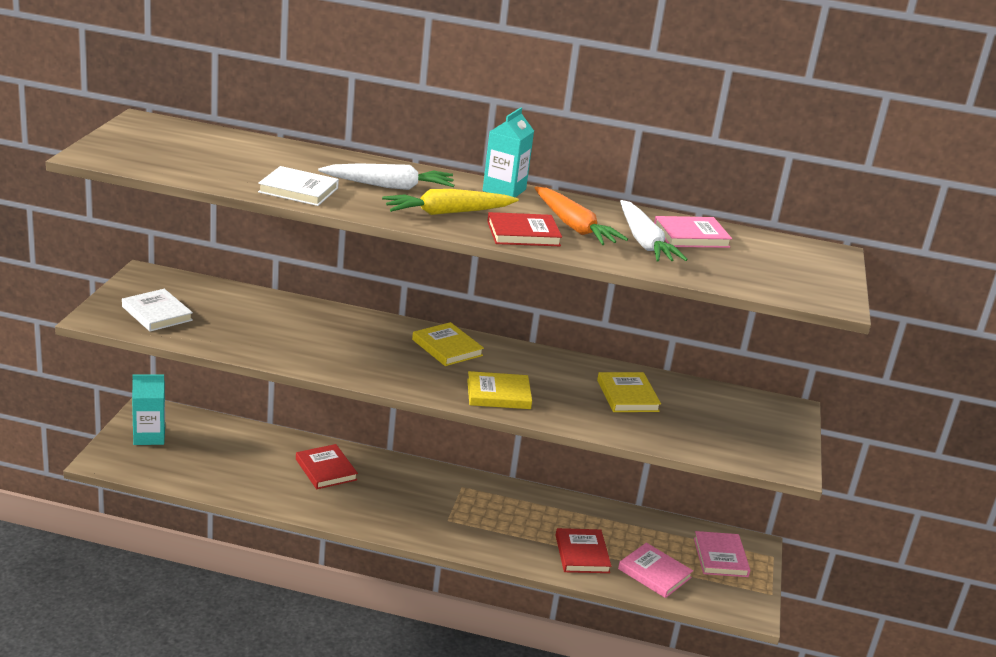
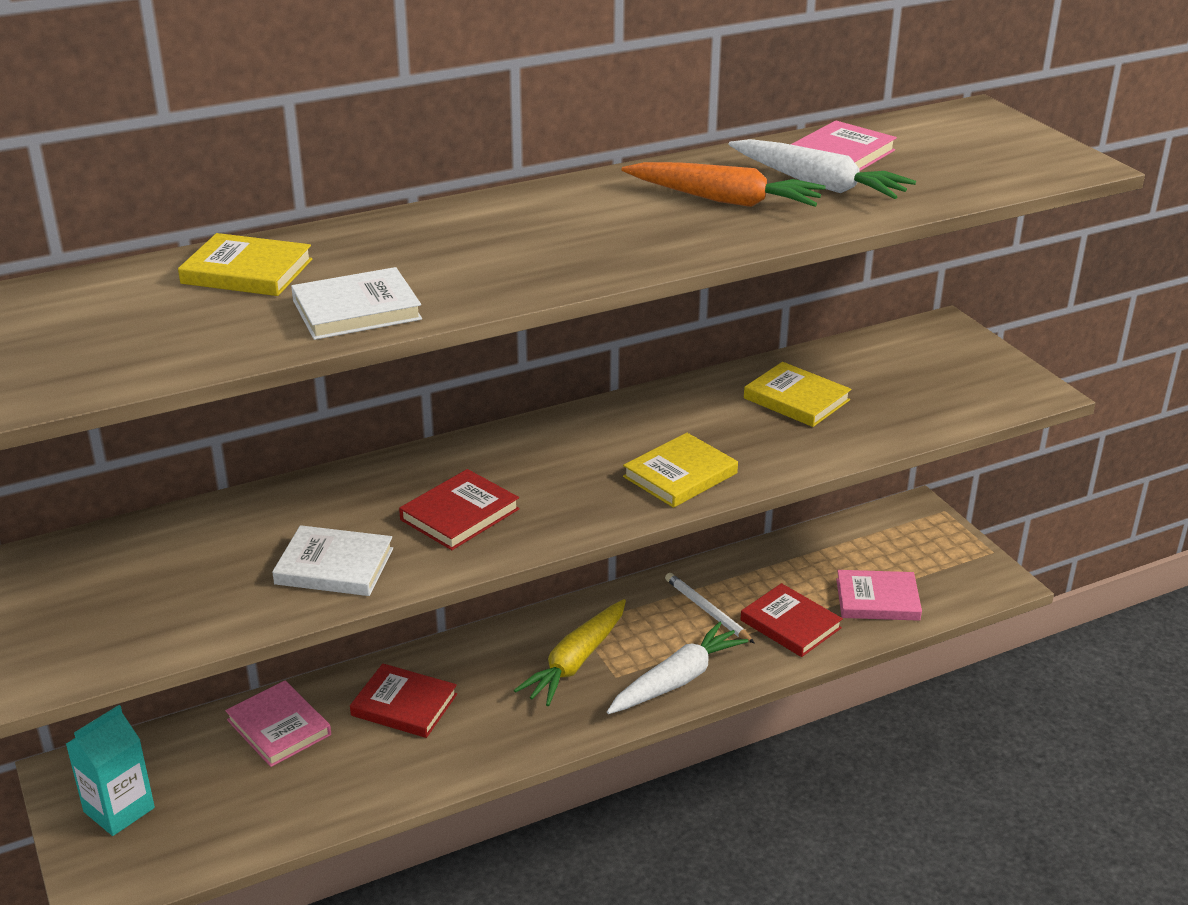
camera: 35 degrees left, 5 degrees up
(157, 313) = (121, 615): white book -> white book (334, 566)
(389, 186) = (449, 249): white carrot -> white carrot (677, 680)
(447, 213) = (576, 250): yellow carrot -> yellow carrot (576, 661)
(447, 347) = (542, 449): yellow book -> yellow book (247, 271)
(504, 190) = (574, 190): turquoise carton -> none
(523, 234) = (698, 236): red book -> red book (460, 514)
(543, 520) = (707, 610): none -> white pencil
(720, 557) = (906, 542): pink book -> pink book (279, 727)

